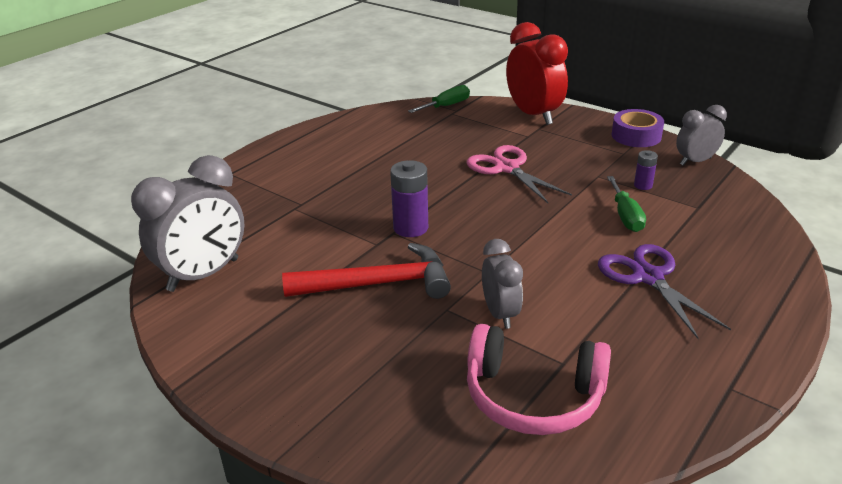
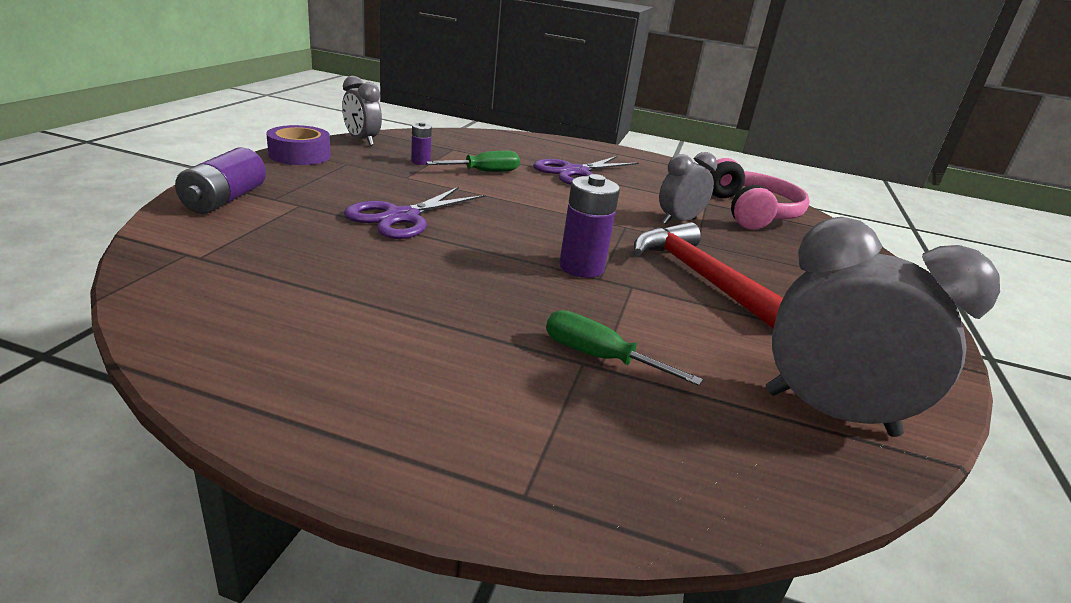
camera: 115 degrees left, 5 degrees down
(446, 106) = (162, 262): green screwdriver -> green screwdriver (599, 357)
(507, 168) = (401, 217): pink scissors -> purple scissors
(533, 115) = (224, 199): red clock -> purple battery

